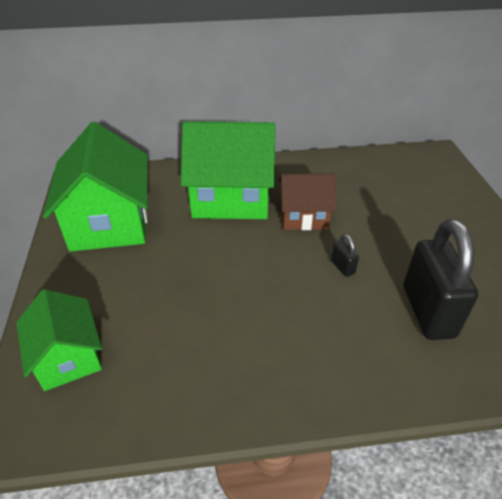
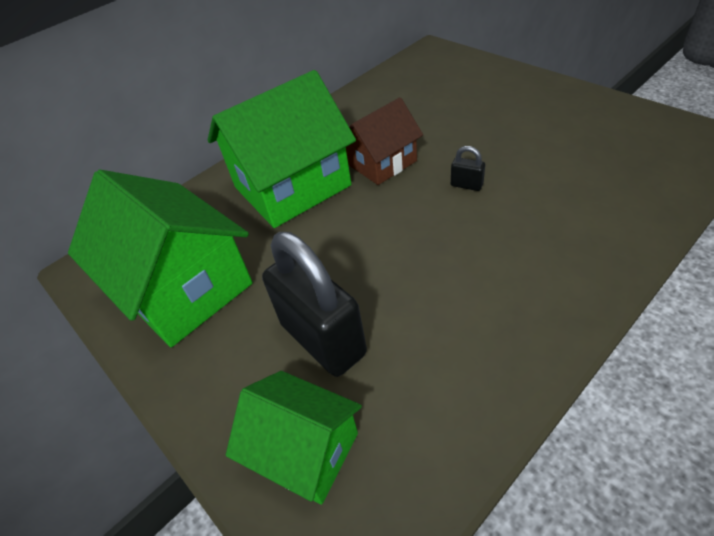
camera: 30 degrees left, 5 degrees up
(428, 311) = (570, 177): black padlock -> black padlock (323, 339)

